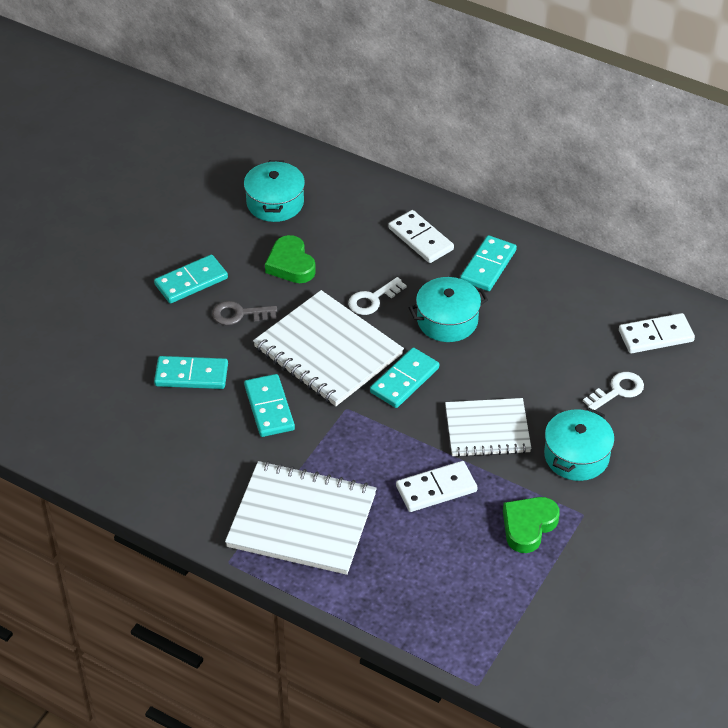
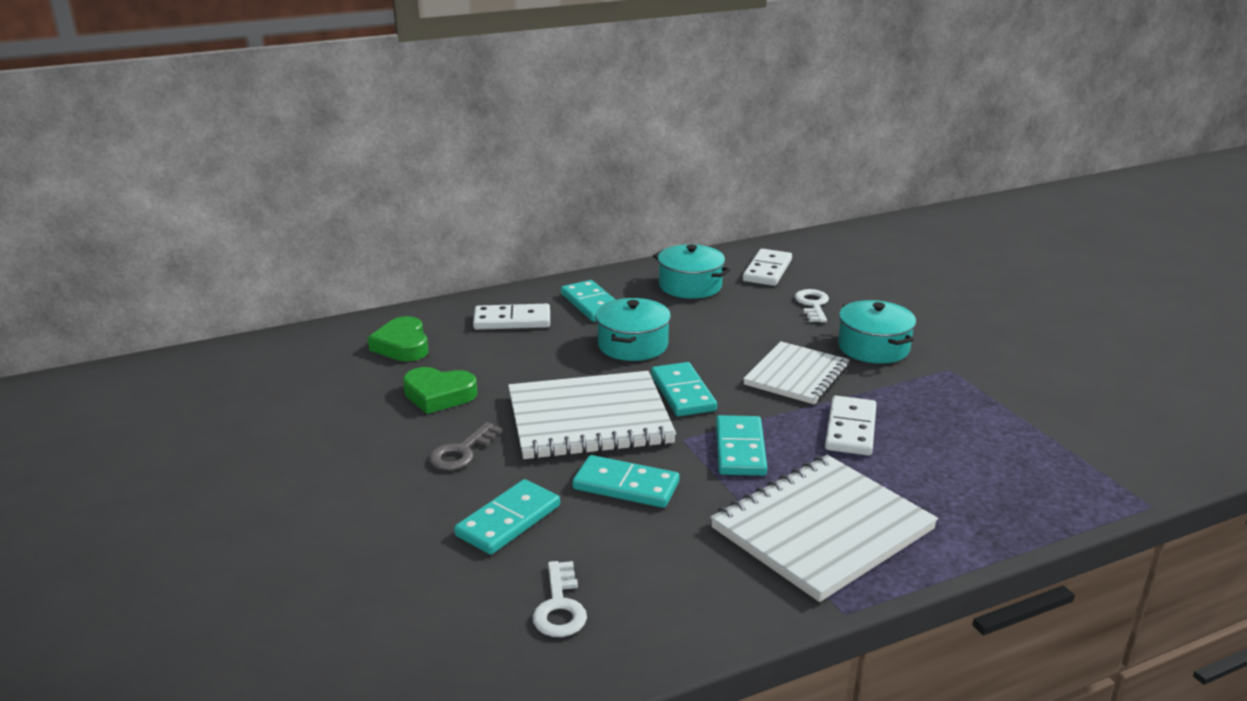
camera: 55 degrees left, 20 degrees down
(191, 281) = (366, 464): turquoise domino -> turquoise domino (740, 449)
(275, 203) = (341, 372): turquoise pot -> turquoise pot (690, 286)
(373, 299) = (553, 370): white key -> white key (560, 606)
(528, 526) = (944, 400): green heart -> green heart (402, 345)

